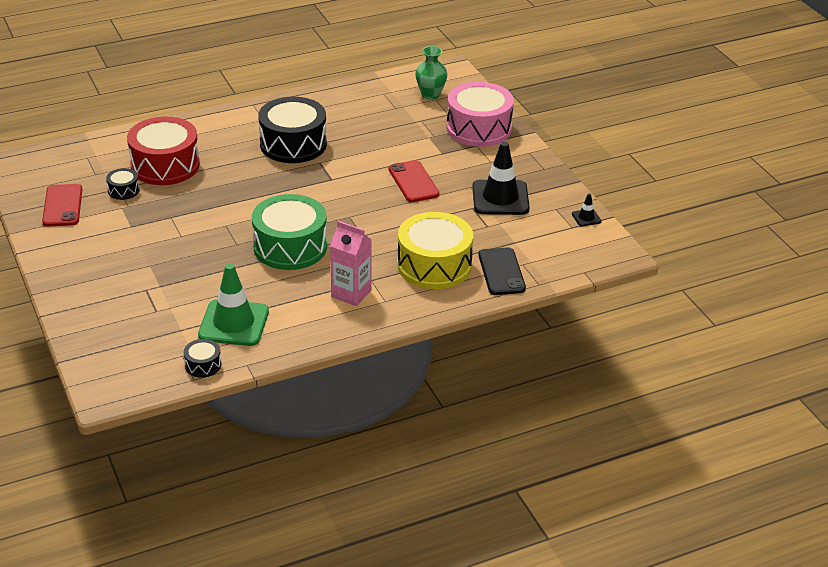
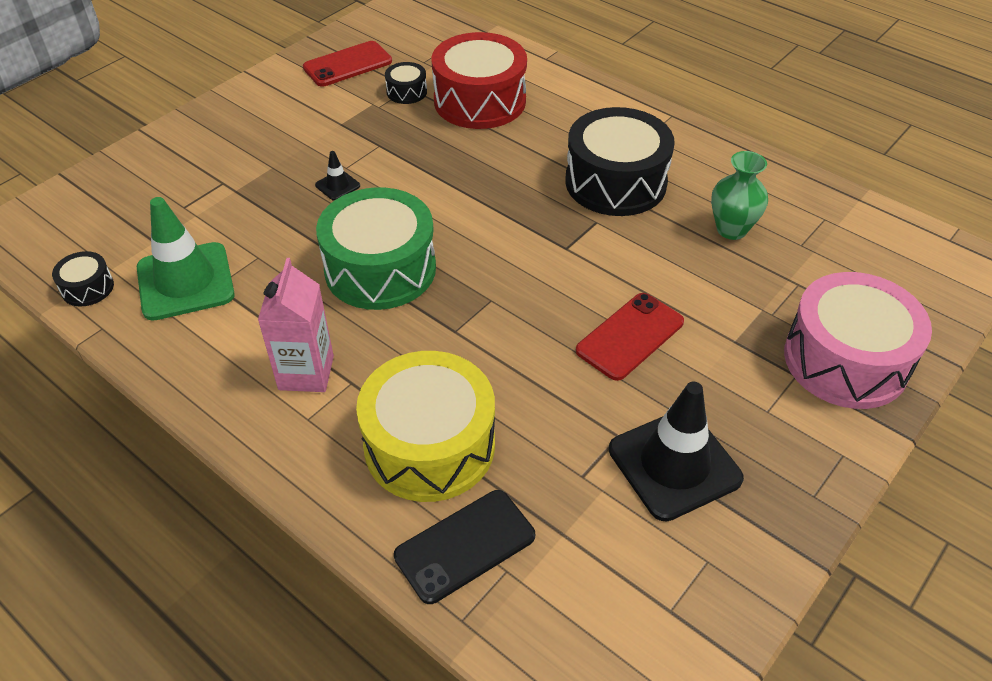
camera: 65 degrees right, 10 degrees up
(430, 95) = (876, 268): green vase -> green vase (731, 229)
(586, 218) = (717, 624): black traffic cone -> black traffic cone (337, 185)

